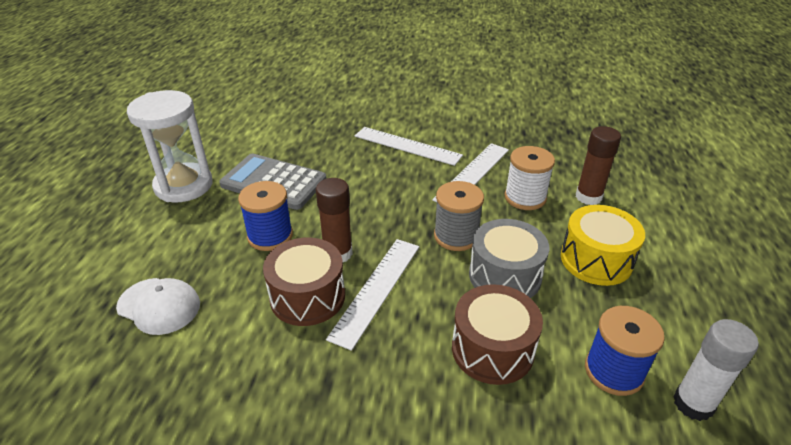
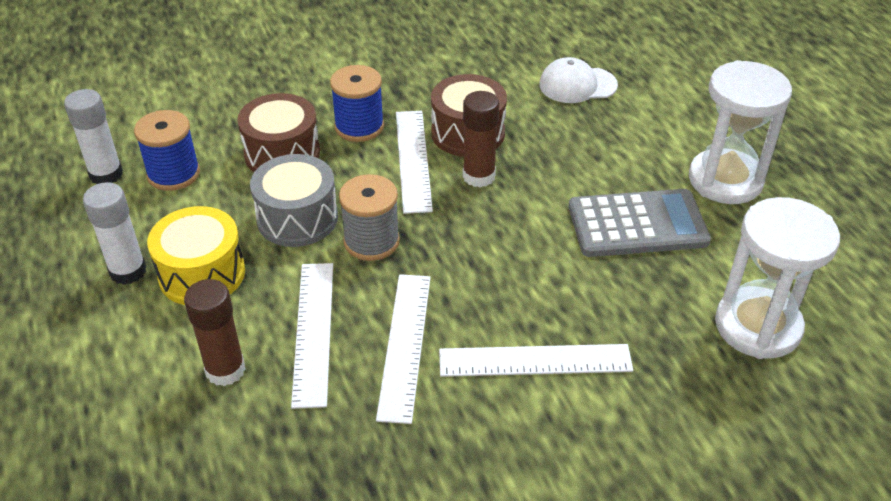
camera: 150 degrees right, 5 degrees up
(270, 236) = (562, 166): blue spool -> blue spool (359, 127)
(283, 123) = (757, 326): none -> white hourglass
(525, 197) = (313, 331): white spool -> white ruler
(659, 284) = (128, 271): none -> white glue stick

